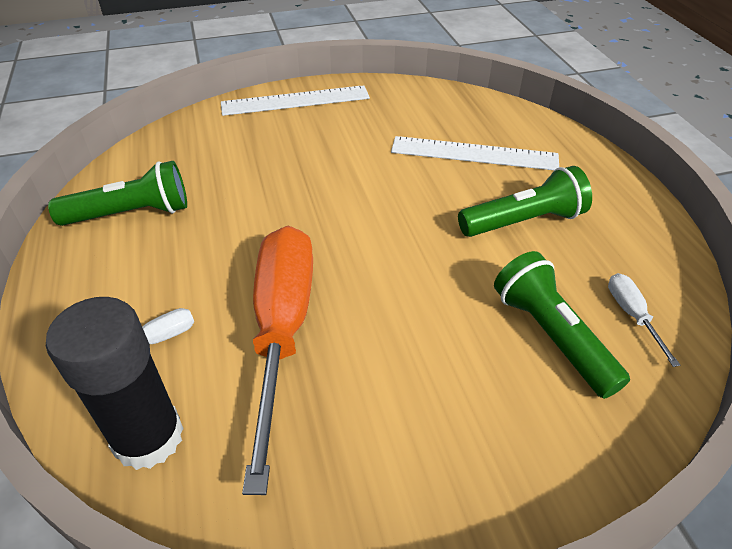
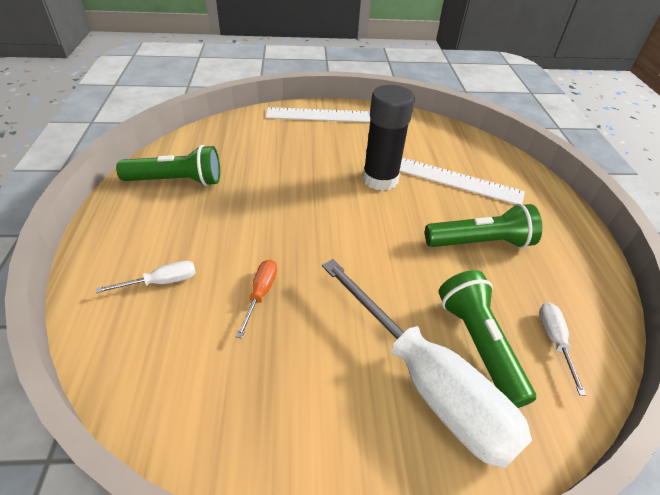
camera: 10 degrees right, 0 degrees up
(148, 437) = (135, 357): black glue stick -> black glue stick (380, 179)
(282, 331) = (260, 294): orange screwdriver -> orange screwdriver, size x0.40
(506, 390) = (427, 382): none -> white screwdriver

